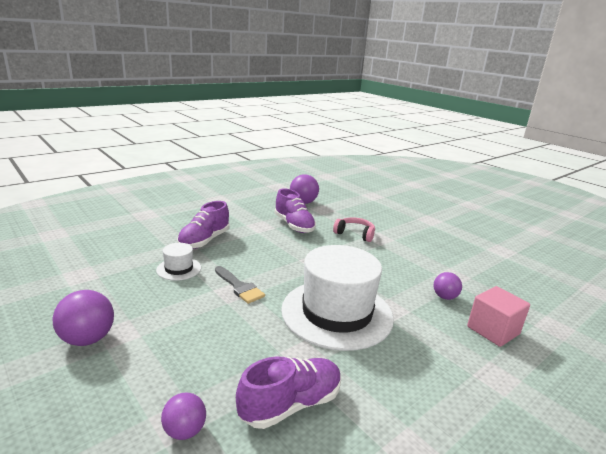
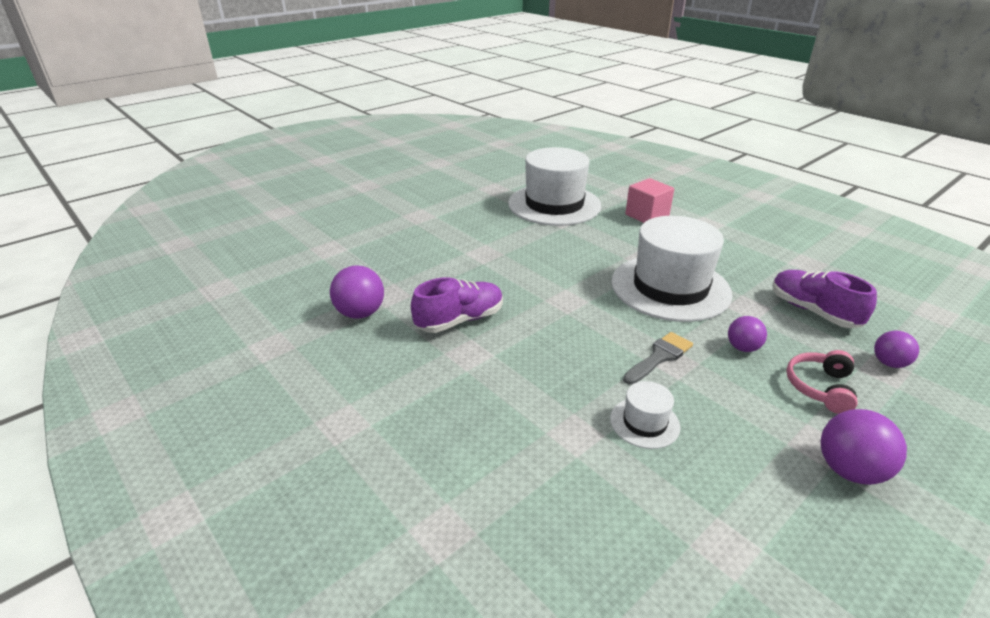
camera: 90 degrees left, 10 degrees up
(204, 241) = (543, 410): purple shoe -> none
(355, 234) = (477, 269): pink headphones -> pink headphones (820, 387)
(444, 297) = (605, 229): purple ball -> purple ball (742, 348)
(486, 276) = (554, 204): none -> white hat

